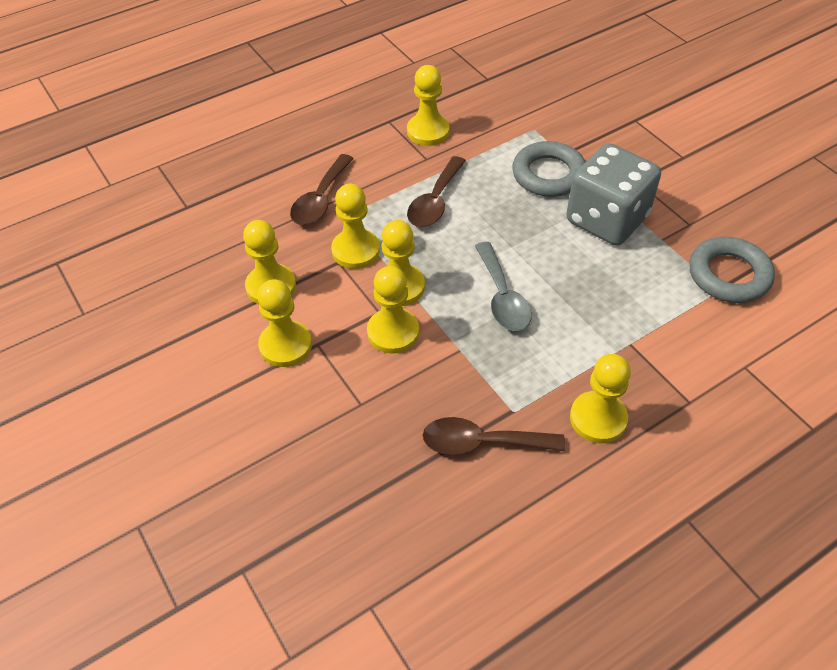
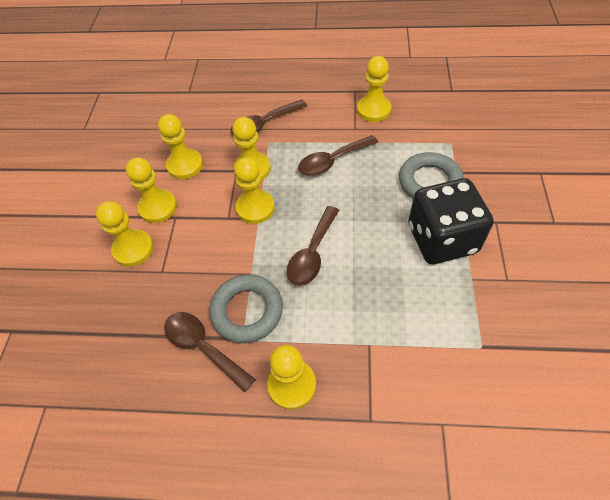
camera: 40 degrees right, 5 degrees up
(393, 332) = (223, 236): yellow pawn -> yellow pawn (133, 249)
(502, 297) = (312, 254): grey spoon -> brown spoon
(606, 219) = (442, 239): grey dice -> black dice
(729, 275) = (501, 340): grey ring -> grey ring (247, 311)

